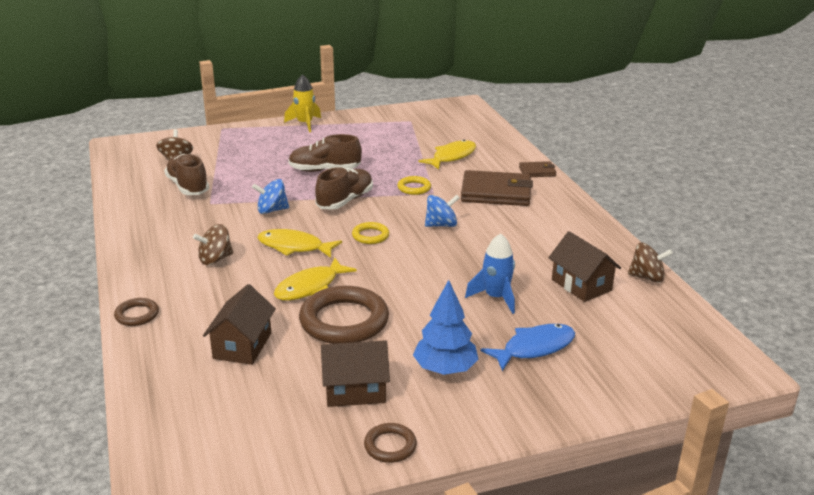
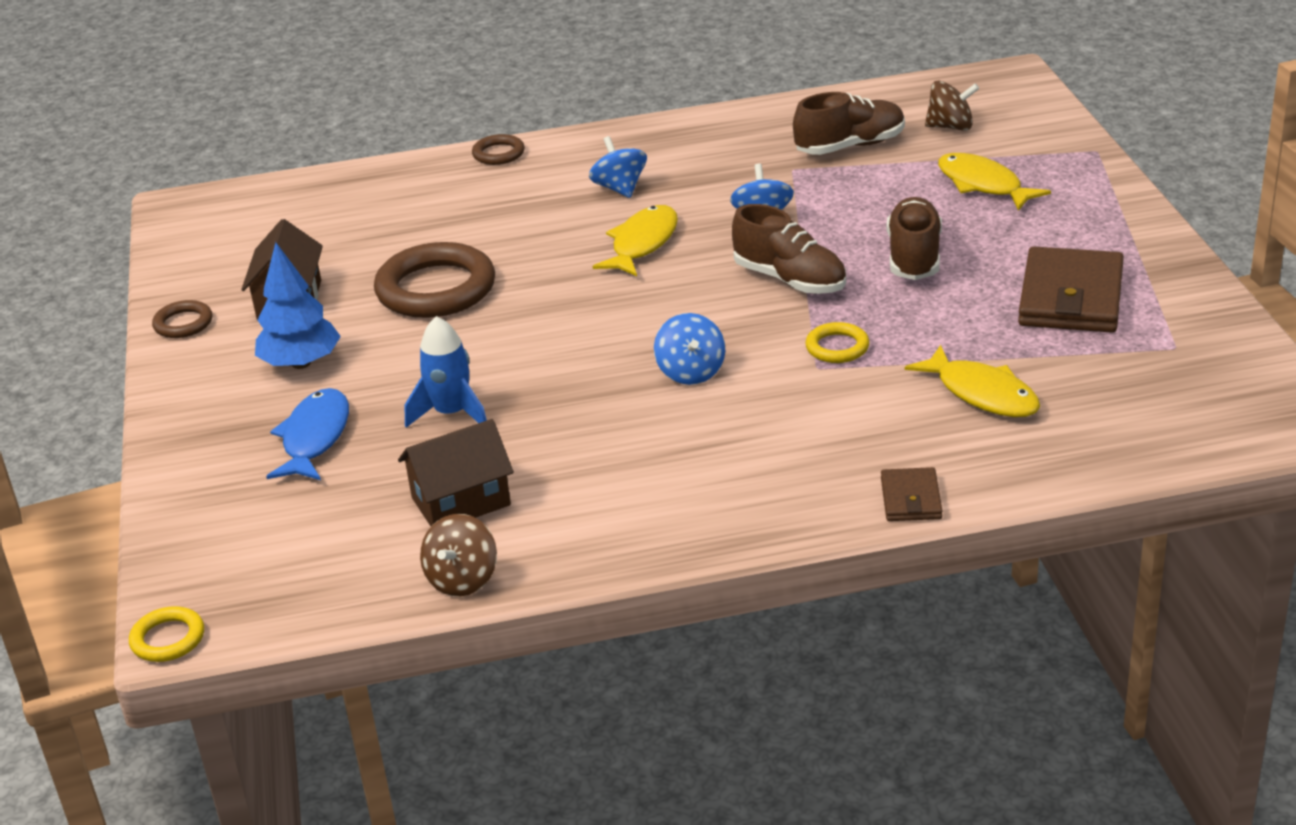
camera: 100 degrees right, 5 degrees up
(215, 259) = (620, 188): brown spinning top -> blue spinning top
(242, 346) = (409, 224): brown house -> none
(305, 124) = (1131, 228): yellow rocket -> none
(310, 287) = (528, 261): yellow fish -> yellow fish (983, 185)
(370, 236) = (664, 305): yellow ring -> yellow ring (168, 639)
(496, 192) = (813, 438): brown wallet -> brown wallet (1071, 297)
(534, 348) = (314, 438): blue fish -> blue fish turned 150 degrees counterclockwise

